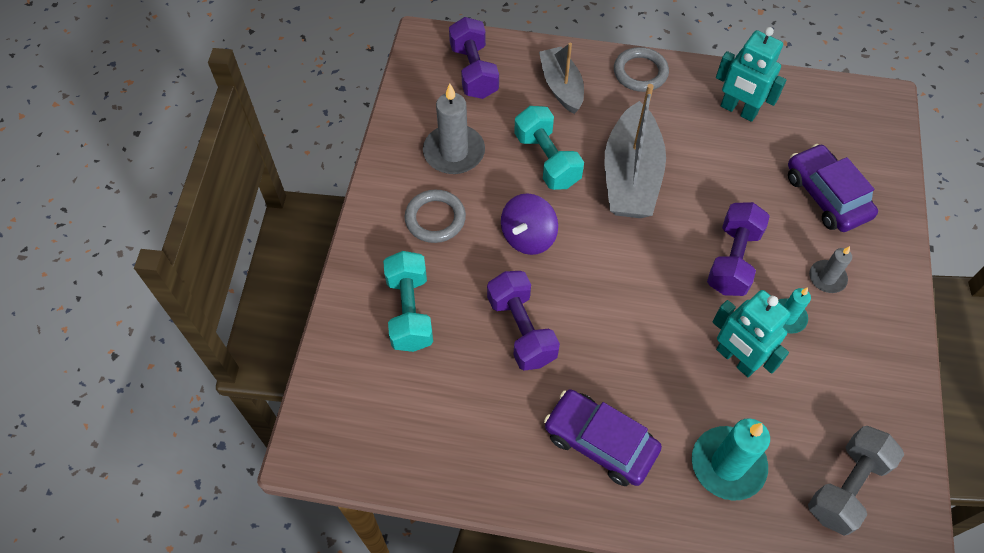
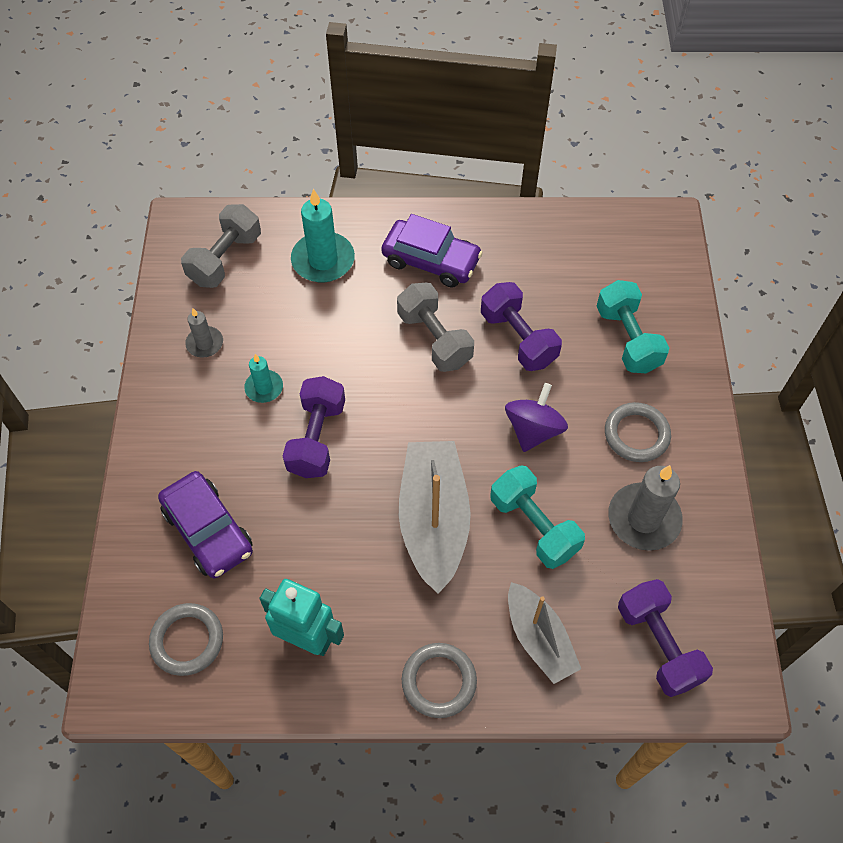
camera: 170 degrees right, 0 degrees up
(608, 343) = (434, 339): none -> grey dumbbell
(736, 359) = (315, 342): turquoise robot -> none
(827, 278) = (219, 434): grey candle -> grey candle (205, 343)
(832, 122) = (187, 640): none -> grey ring

